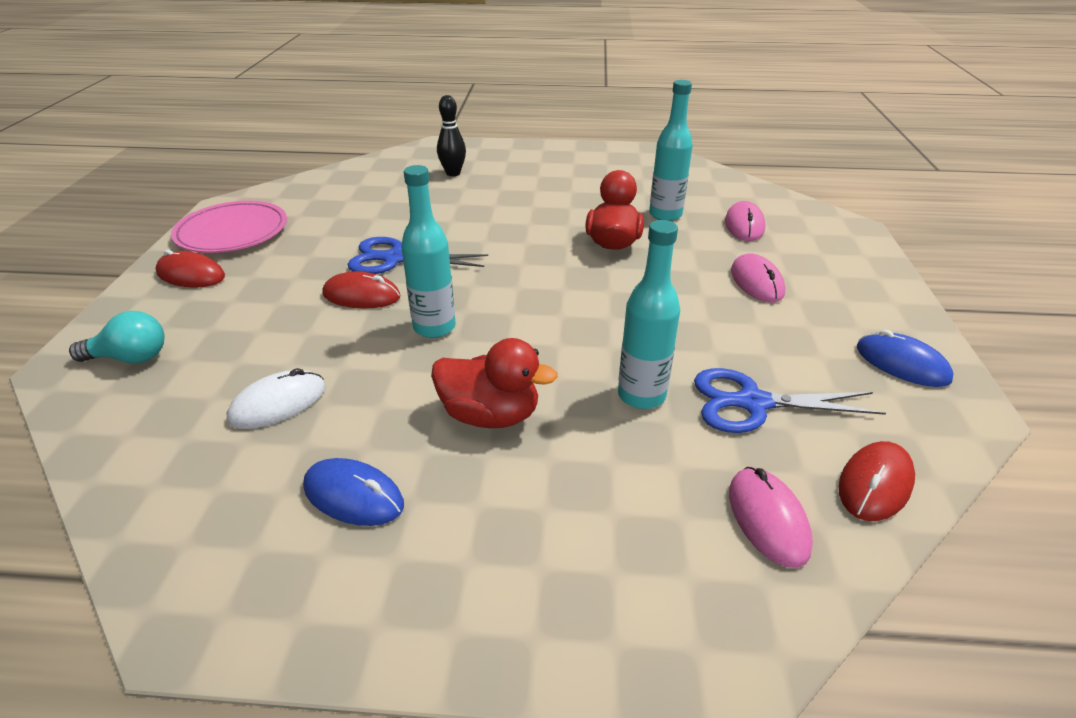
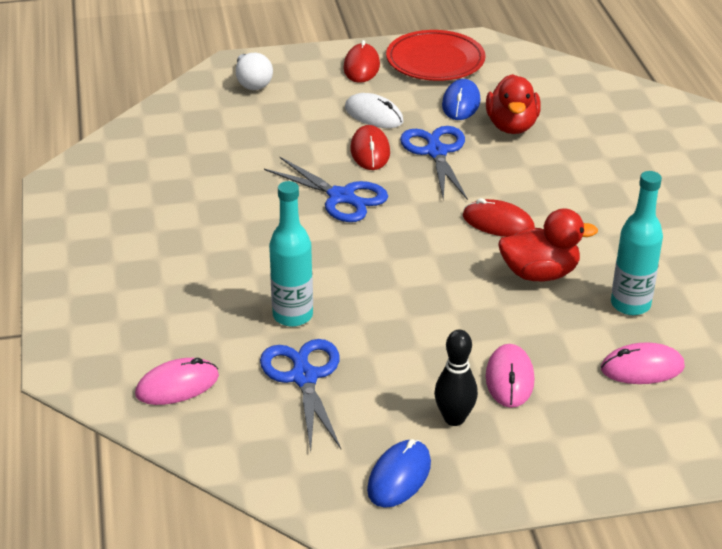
camera: 75 degrees right, 0 degrees up
(131, 358) = (252, 83): turquoise light bulb -> white light bulb
(232, 232) = (435, 61): pink plate -> red plate
(278, 403) = (227, 154): white mouse -> white mouse (374, 115)
(353, 495) = (154, 207): blue mouse -> blue mouse (461, 103)
(434, 327) = (341, 197): turquoise bottle -> blue scissors
(453, 173) = (636, 143): black bowling pin -> black bowling pin (454, 418)
(490, 415) = (244, 245): red duck -> red duck (511, 126)
(756, 282) = (509, 379): pink mouse -> pink mouse turned 60 degrees counterclockwise
(875, 484) = (226, 443): red mouse -> red mouse (498, 223)

